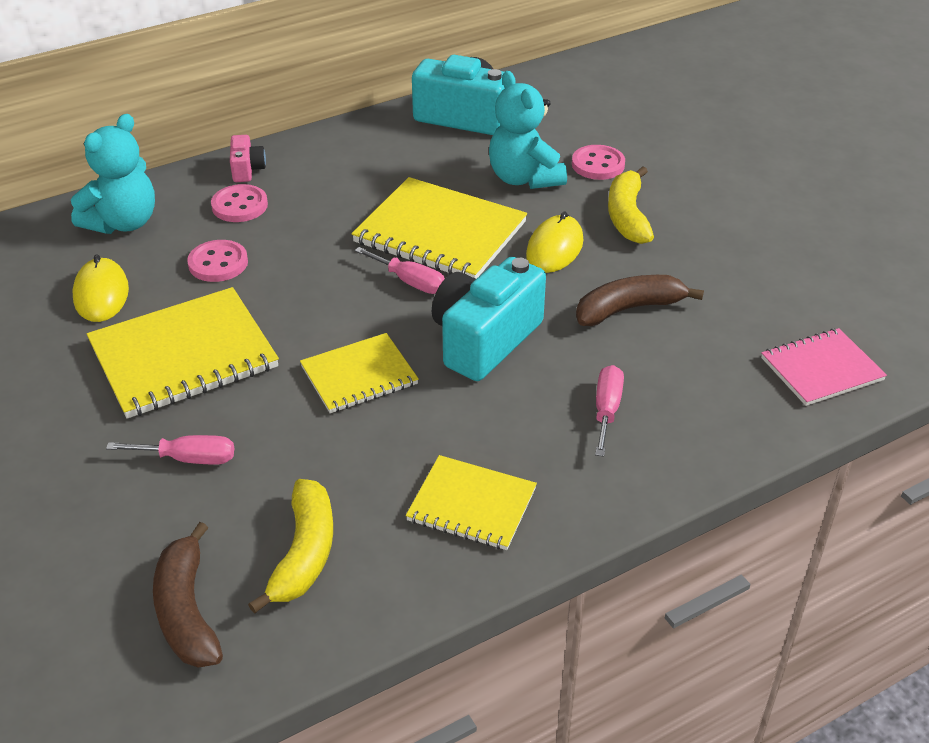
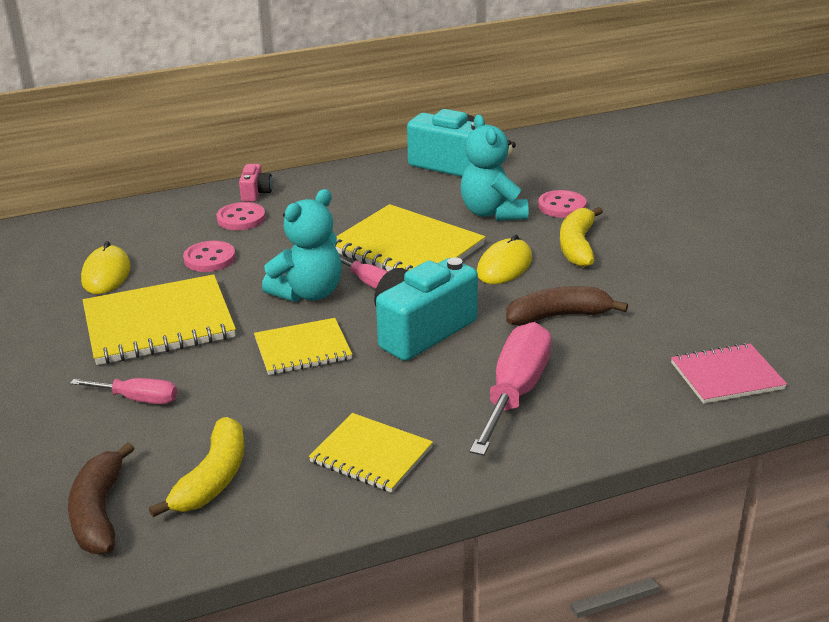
camera: 10 degrees right, 10 degrees down
(123, 223) = (141, 225): turquoise teddy bear -> turquoise teddy bear (308, 293)
(606, 410) = (515, 392): pink screwdriver -> pink screwdriver, size x1.84

